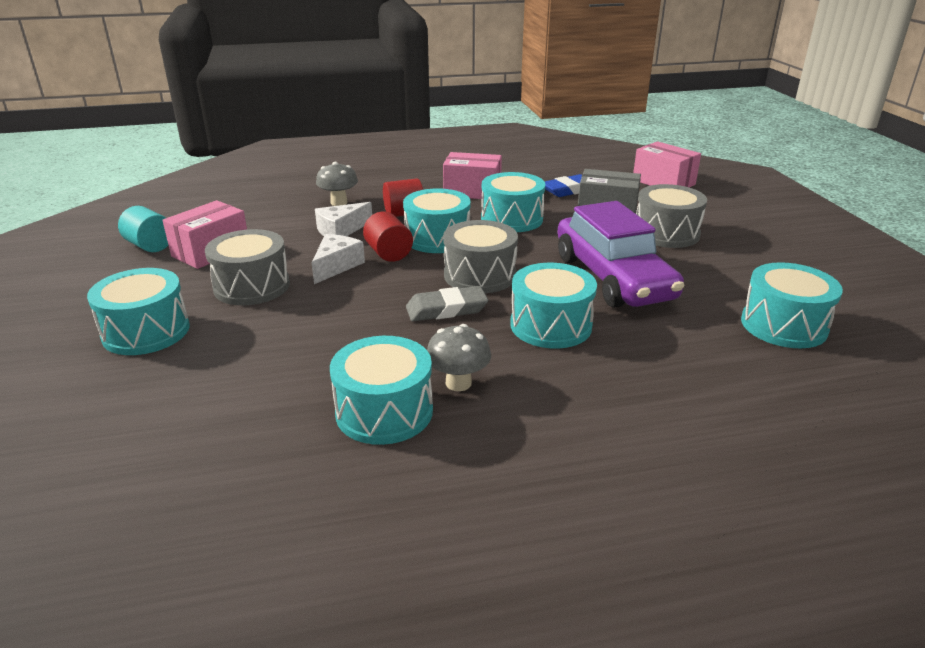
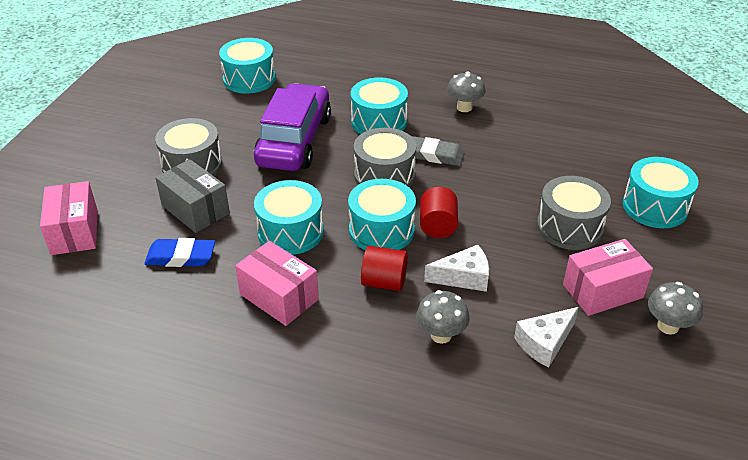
camera: 150 degrees left, 10 degrees up
(150, 246) = (668, 326): turquoise cylinder -> grey mushroom
(336, 266) = (490, 226): white cheese -> white cheese (544, 343)
(384, 411) = (513, 106): turquoise drum -> none

